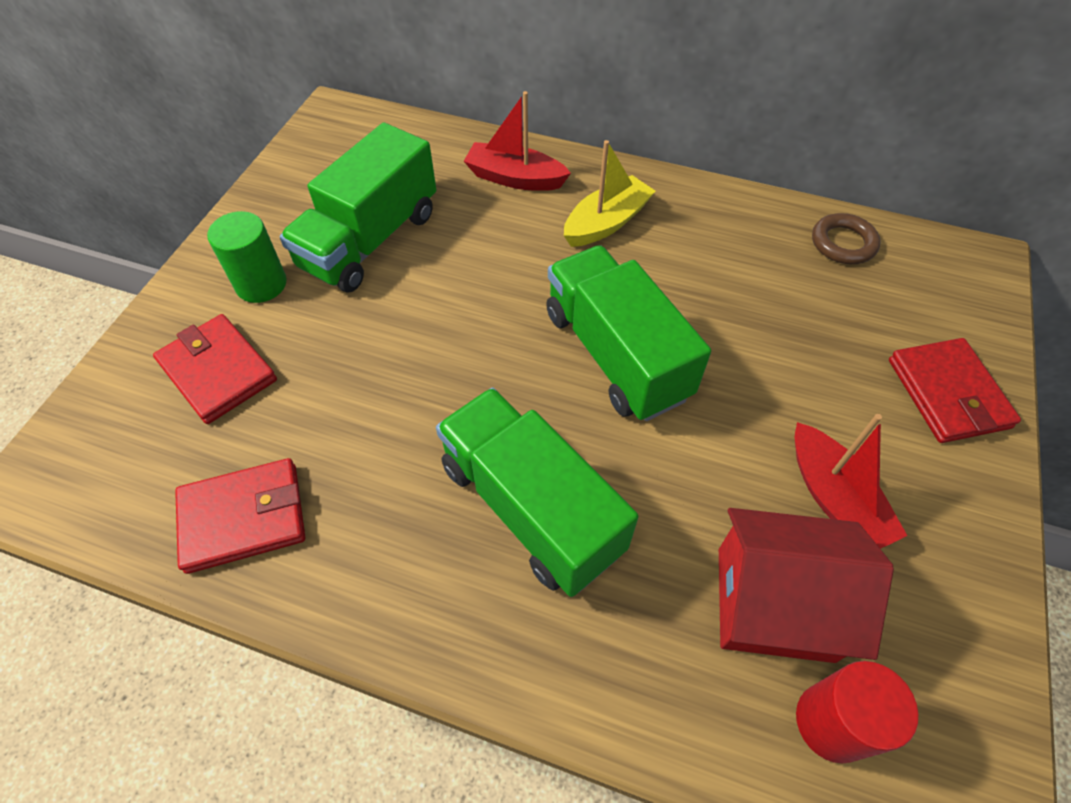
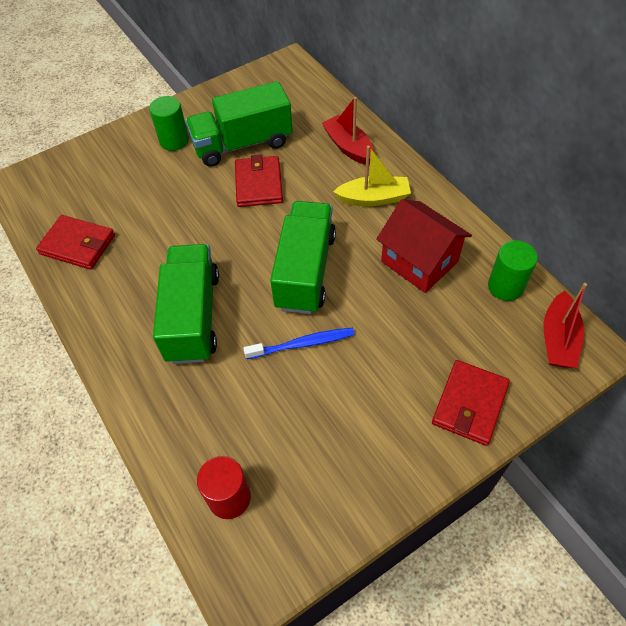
camera: 40 degrees right, 0 degrees up
(218, 372) = (121, 173): red wallet -> red wallet (258, 184)
(707, 448) = (302, 344): none -> blue toothbrush
(774, 603) = (258, 433): red house -> red house (419, 261)
(834, 498) = (341, 410): red boat -> red boat (558, 339)
(843, 243) = (505, 286): brown ring -> green cylinder

